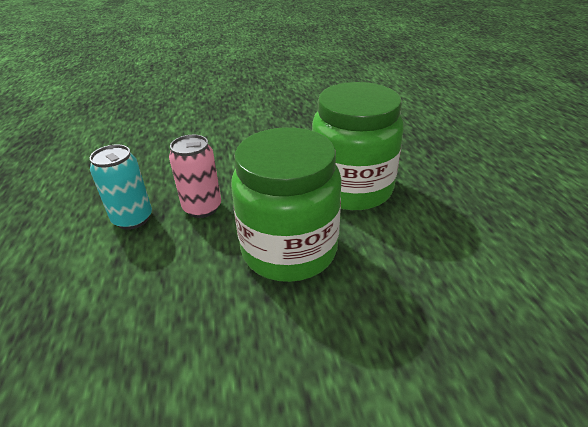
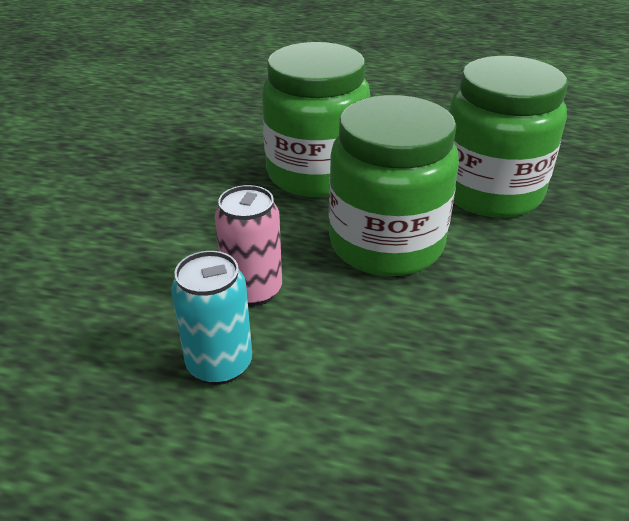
camera: 65 degrees left, 0 degrees up
(420, 293) = (490, 192): none -> green jar

